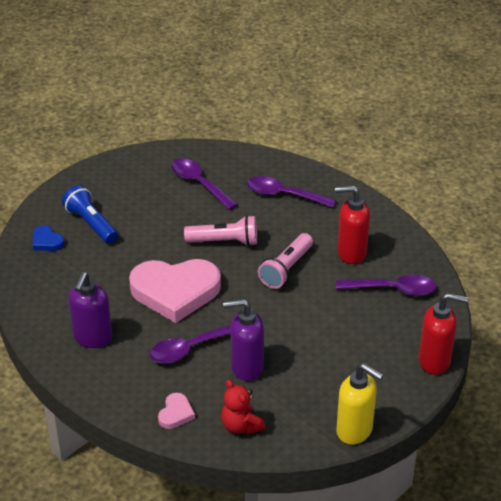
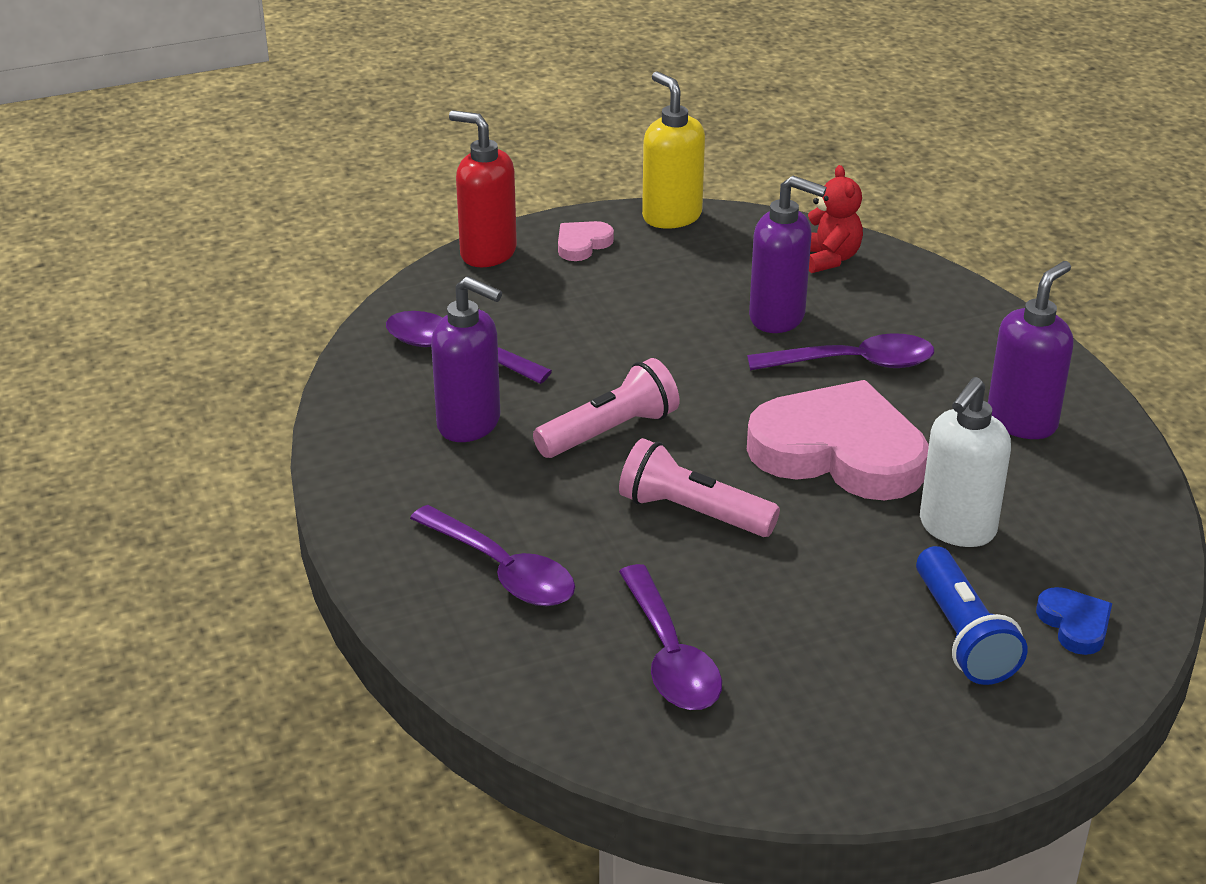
camera: 155 degrees left, 5 degrees down
(107, 269) = (956, 528): none -> white soap dispenser
(176, 413) = (919, 294): pink heart -> pink heart (582, 244)
(351, 253) = (470, 424): red soap dispenser -> purple soap dispenser

